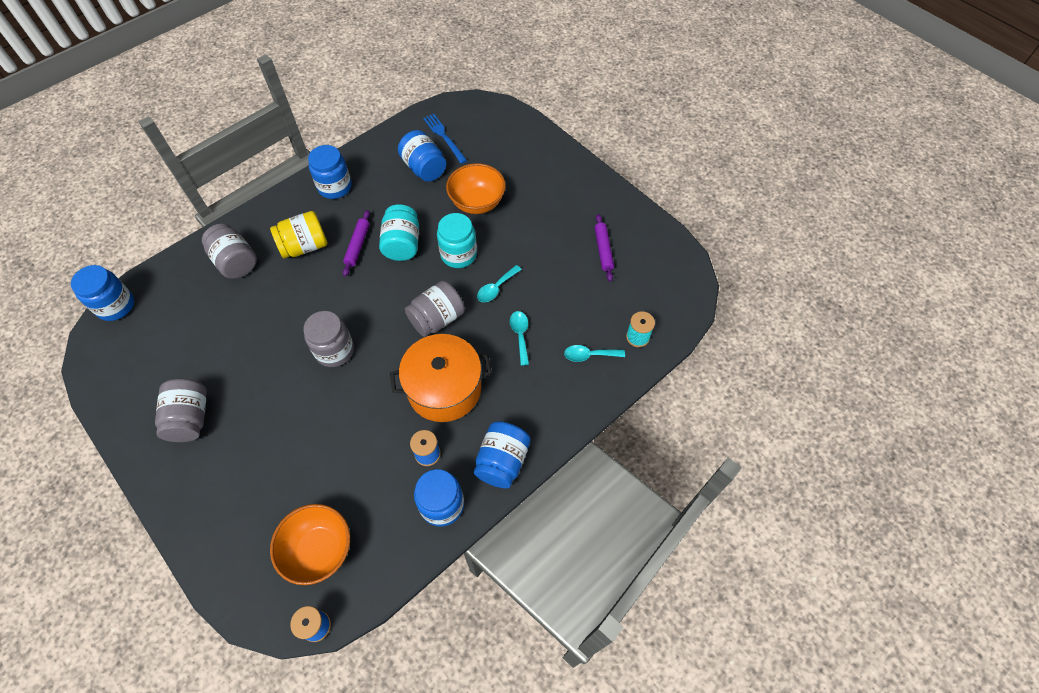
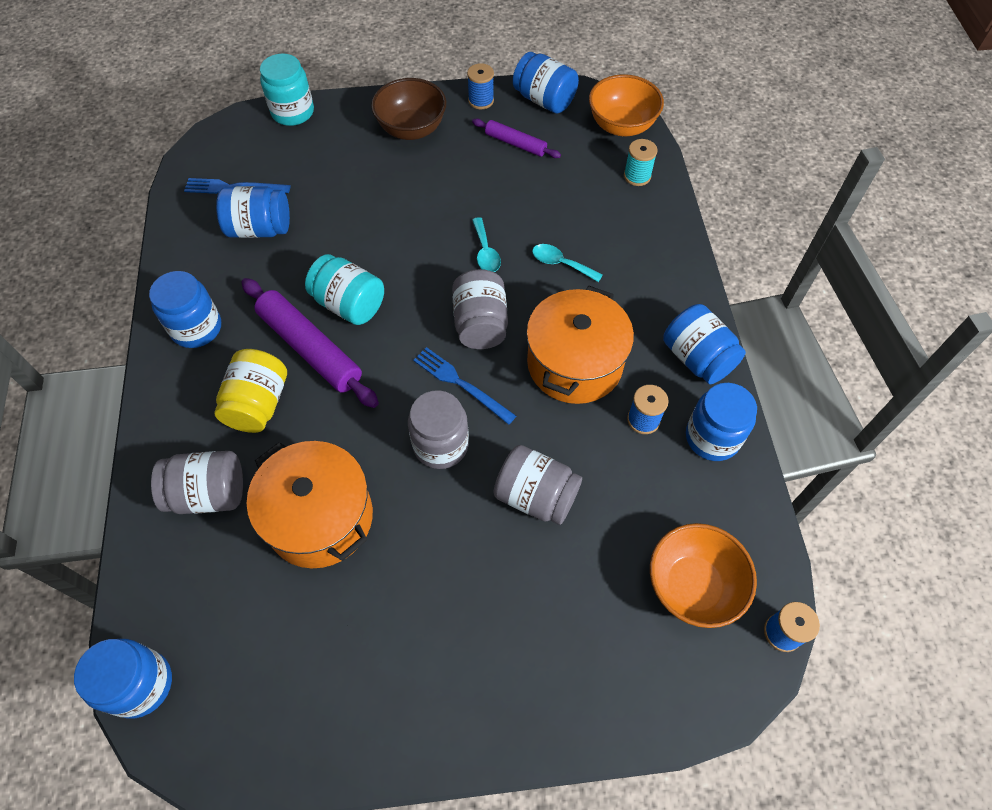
camera: 55 degrees left, 0 degrees up
(190, 418) = (411, 657): grey jar -> grey jar (536, 496)
(251, 321) = (320, 517): none -> orange pot
(357, 246) = (310, 348): purple rolling pin -> purple rolling pin, size x1.76
(385, 335) = (461, 384): none -> blue fork
(458, 254) = (412, 261): turquoise jar -> turquoise jar (293, 112)
(477, 203) = (358, 208): orange bowl -> orange bowl (621, 126)
(565, 189) = (412, 129): none -> brown bowl
(589, 355) = (628, 223): turquoise spoon -> none
(624, 209) = (481, 100): none -> blue spool
(659, 243) = (544, 100): none -> blue jar

